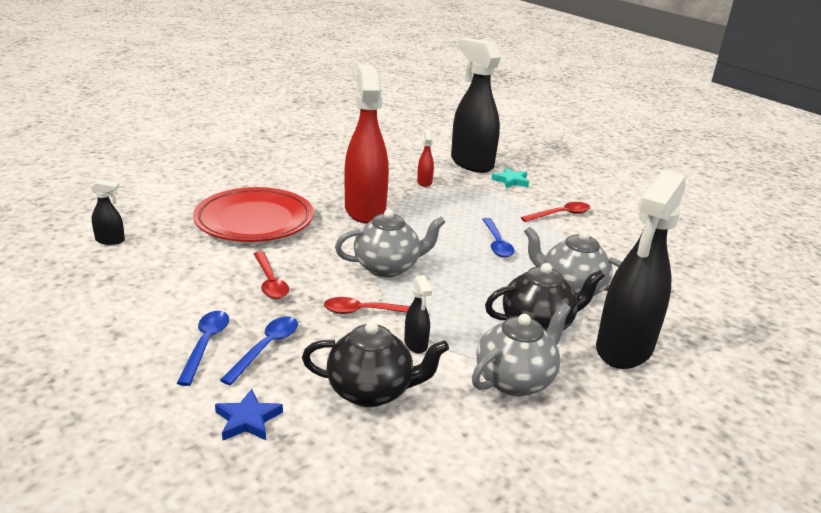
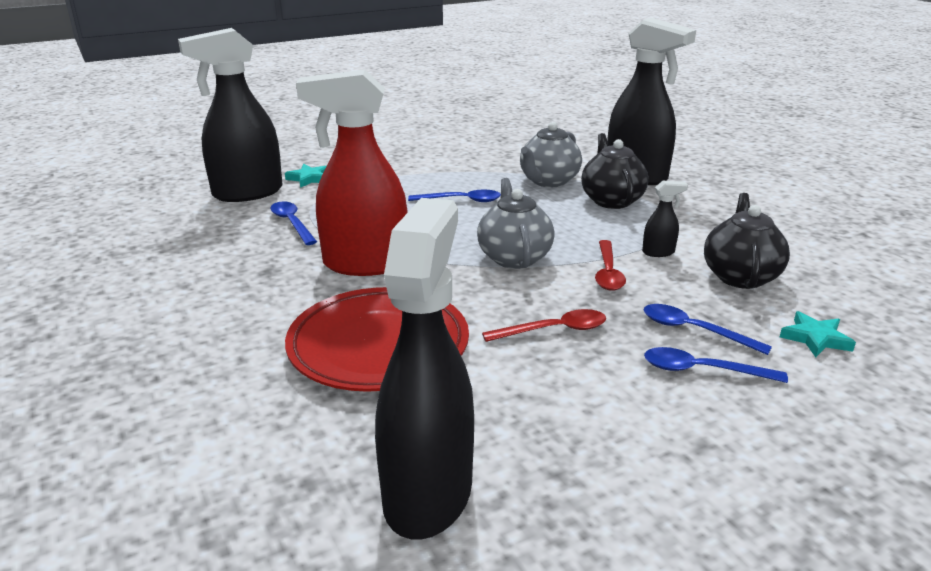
camera: 80 degrees left, 0 degrees up
(110, 240) = (428, 492): black spray bottle -> black spray bottle, size x2.45
(248, 420) = (815, 338): blue star -> turquoise star
(424, 182) = (292, 223): red spray bottle -> blue spoon
(515, 380) = (695, 217): grey teapot -> none
(560, 214) = (401, 167): red spoon -> none

